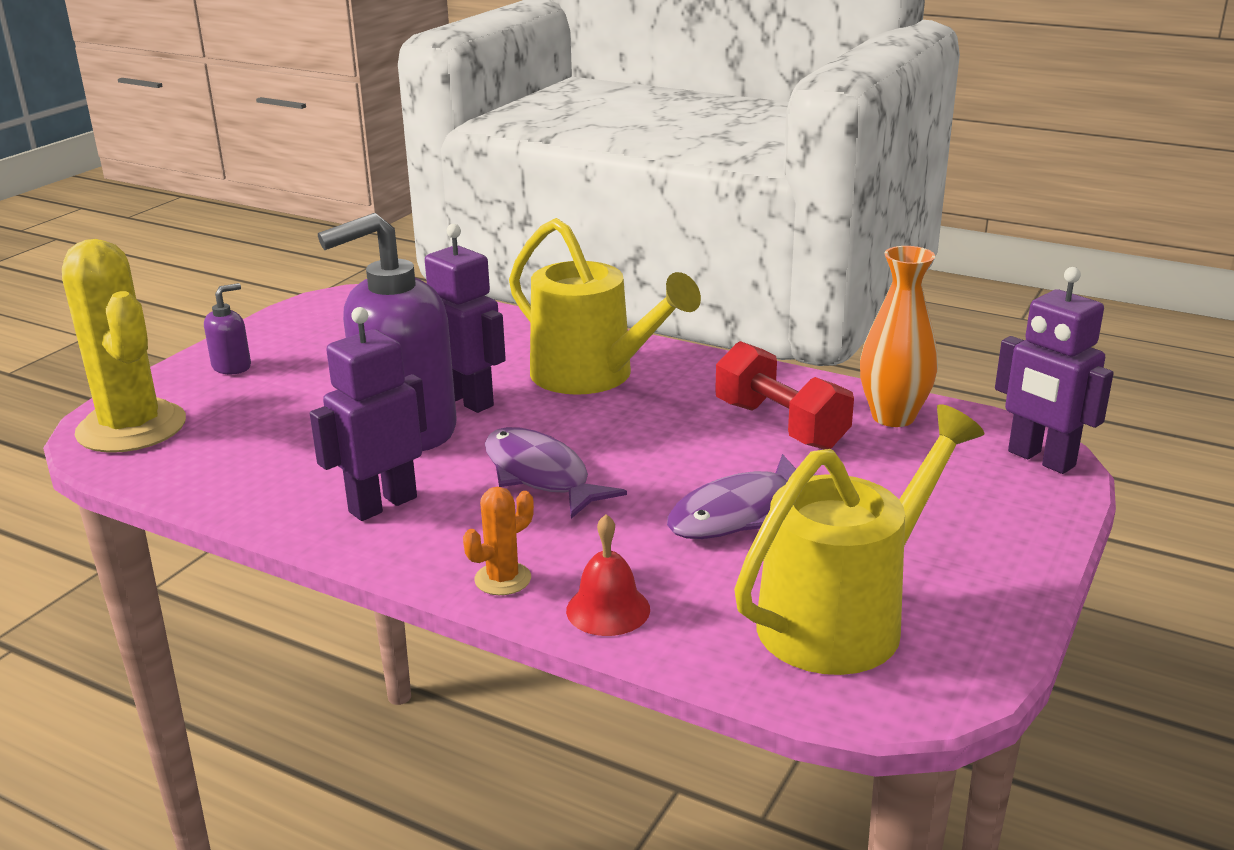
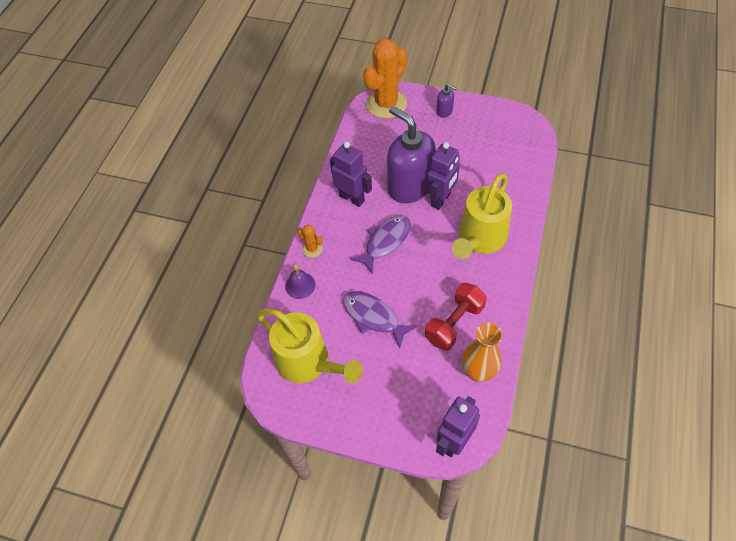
camera: 80 degrees right, 30 degrees up
(131, 427) = (386, 104): yellow cactus -> orange cactus
(608, 609) = (300, 285): red bell -> purple bell

